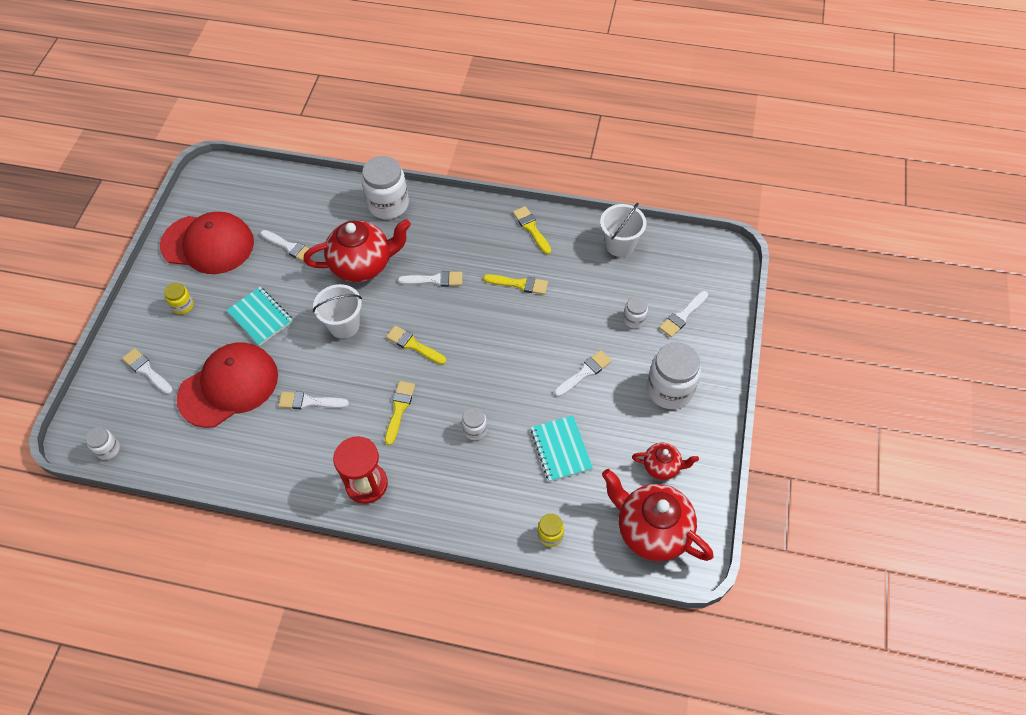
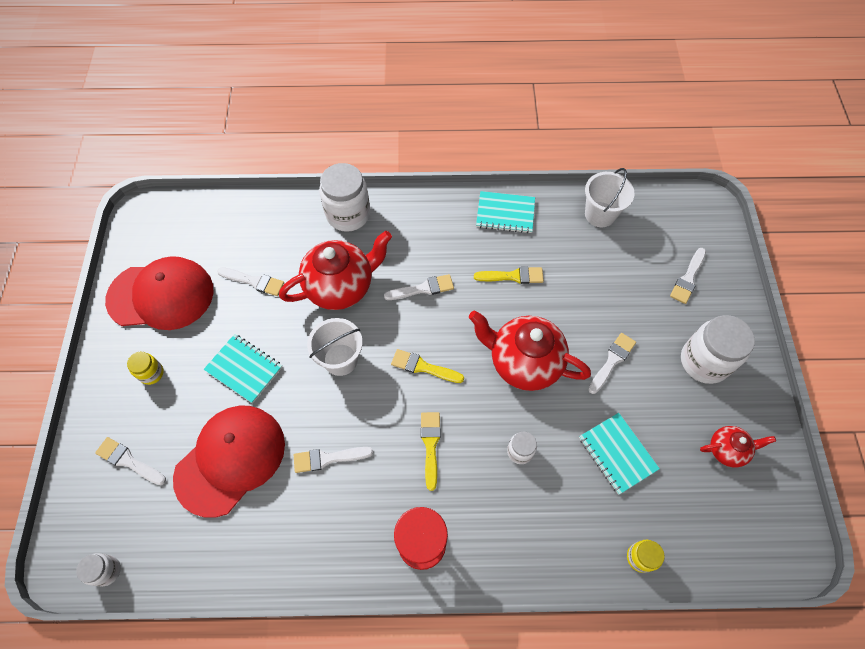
camera: 15 degrees left, 5 degrees up
(531, 228) = (505, 213): yellow brush -> turquoise notebook
(634, 319) = (642, 292): white jar -> none
(652, 530) = (743, 526): red teapot -> red teapot (523, 362)

